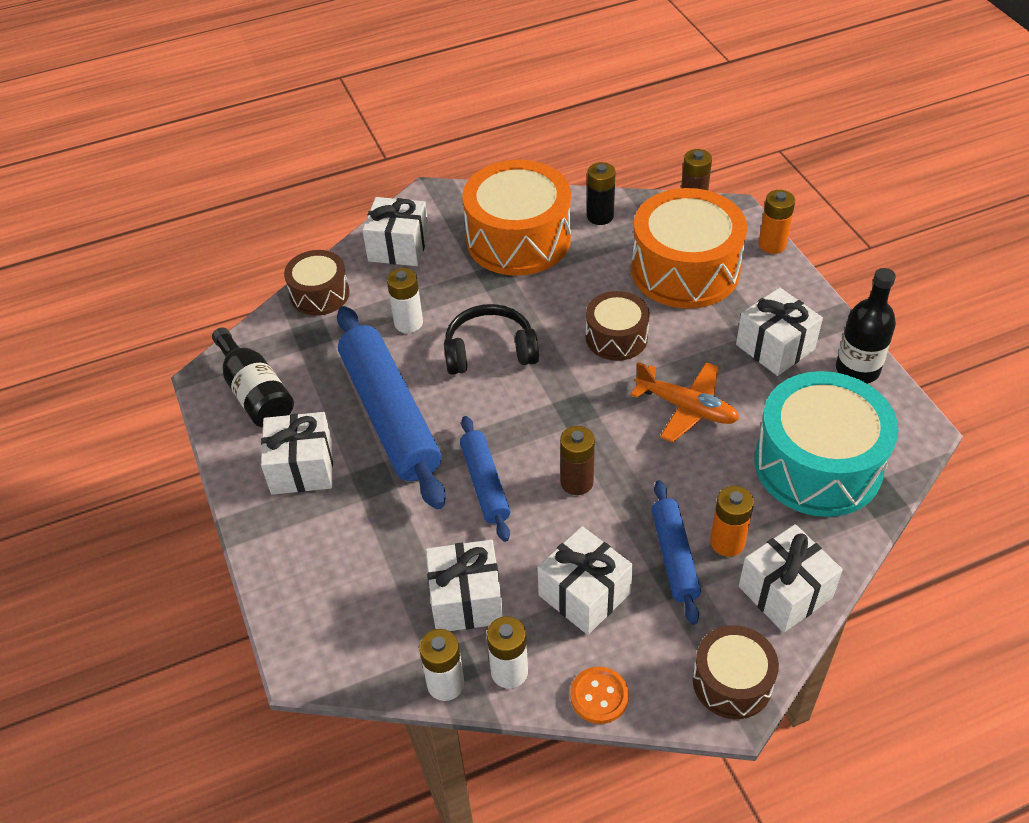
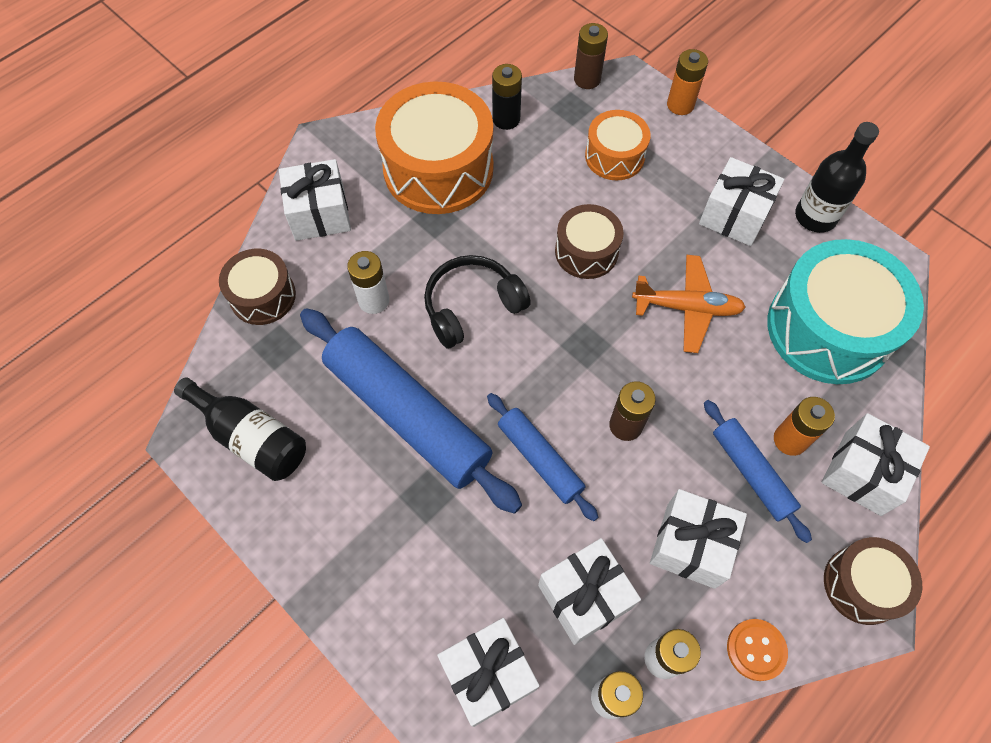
camera: 25 degrees left, 15 degrees up
(302, 468) = (346, 509): white gift -> white gift (488, 674)
(685, 270) = (614, 156): orange drum -> orange drum, size x0.55

